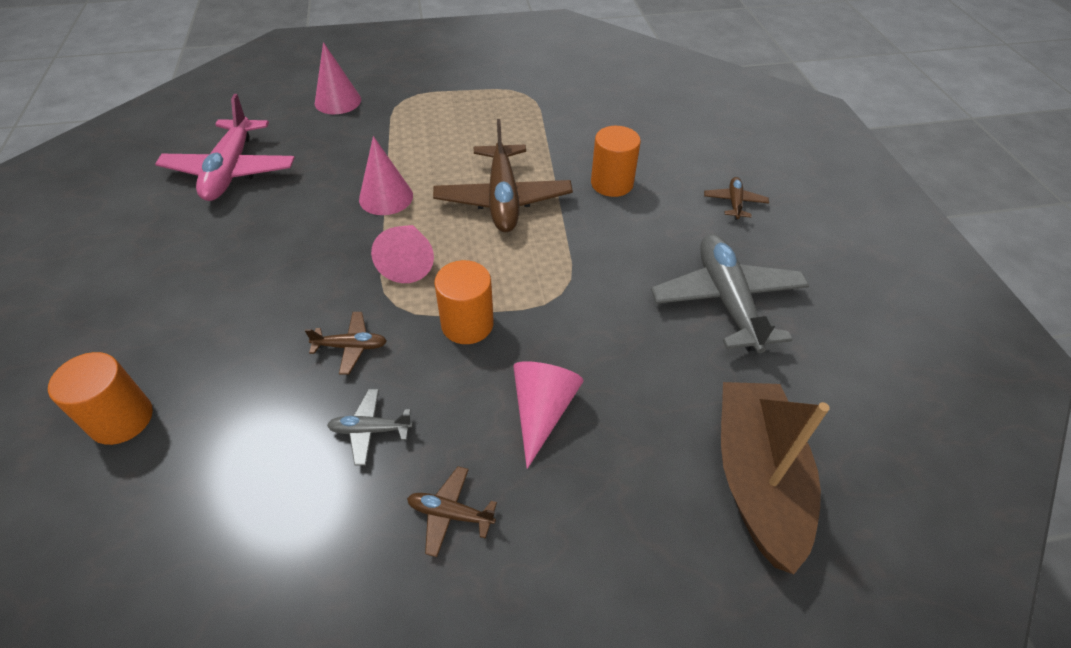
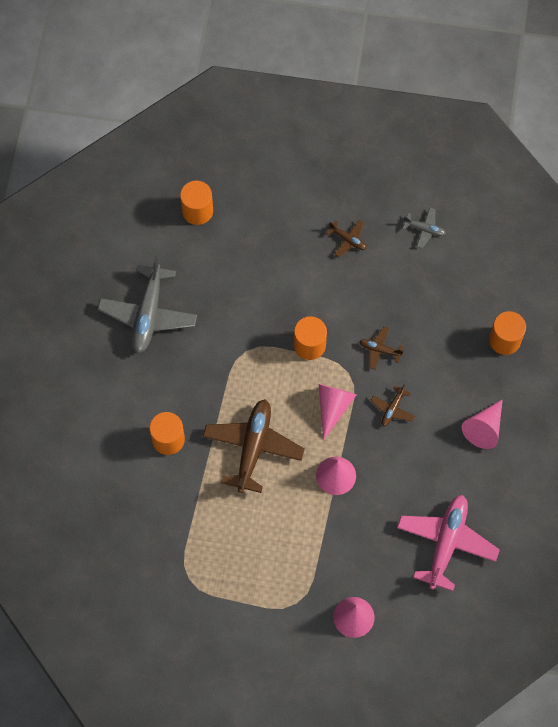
camera: 160 degrees left, 20 degrees up
(370, 430) = (377, 294): grey plane -> grey plane (424, 229)
(542, 411) = (286, 277): pink cone -> pink cone (484, 428)
(734, 203) = (91, 392): brown plane -> brown plane (392, 409)
(756, 479) = (197, 211): brown boat -> orange cylinder

